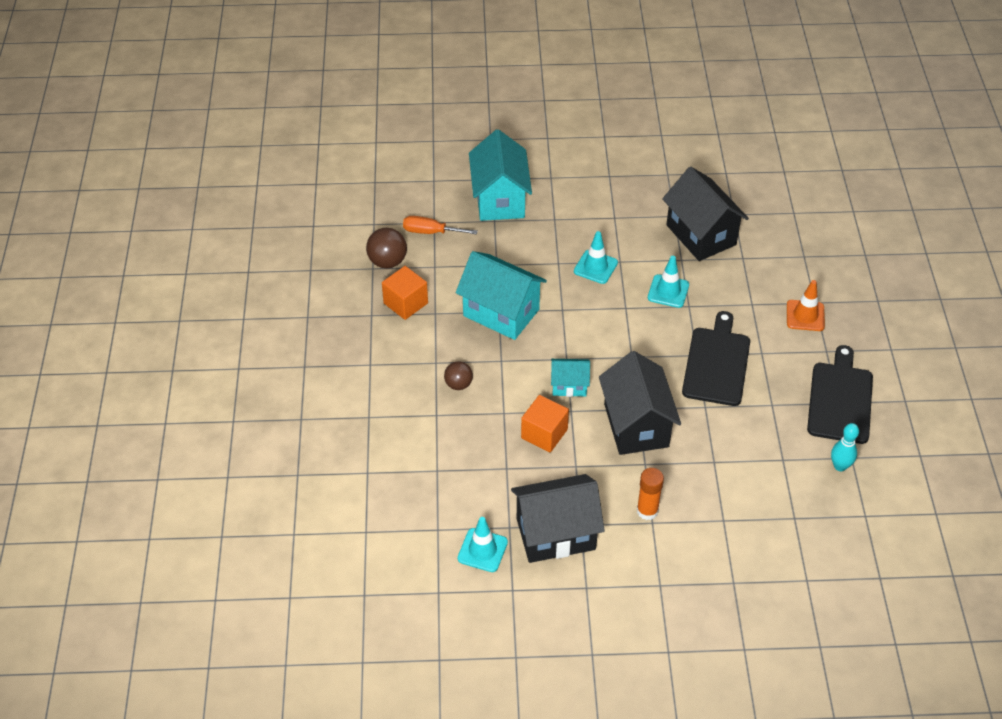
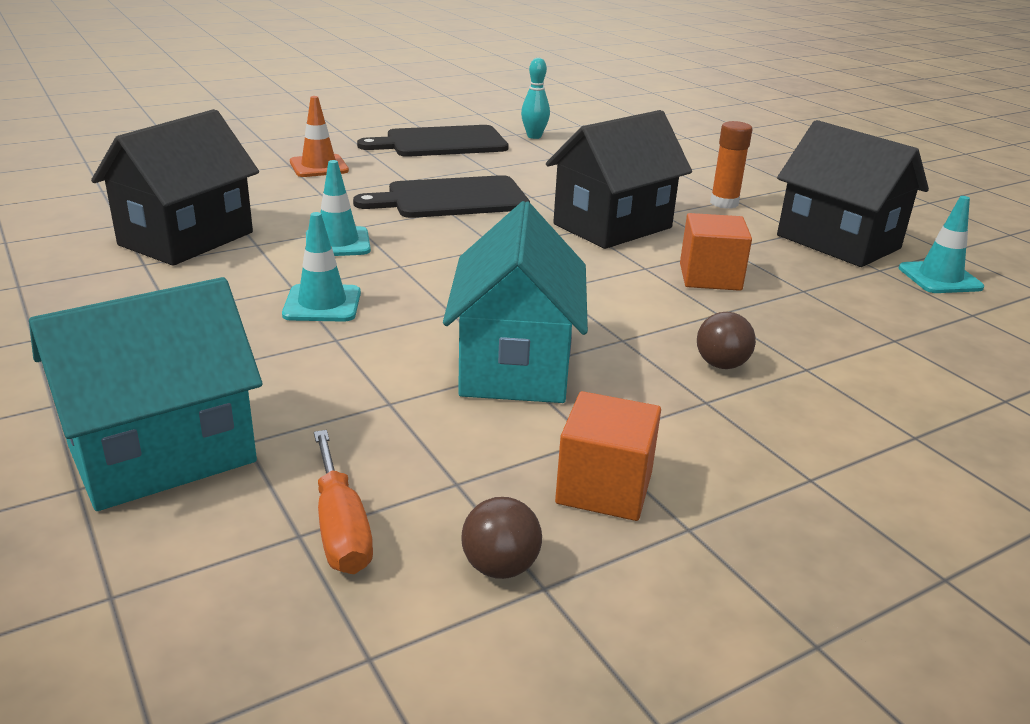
camera: 120 degrees left, 20 degrees down
(387, 262) = (500, 567): brown ball -> brown ball, size x0.66
(569, 385) = (603, 277): turquoise house -> none

